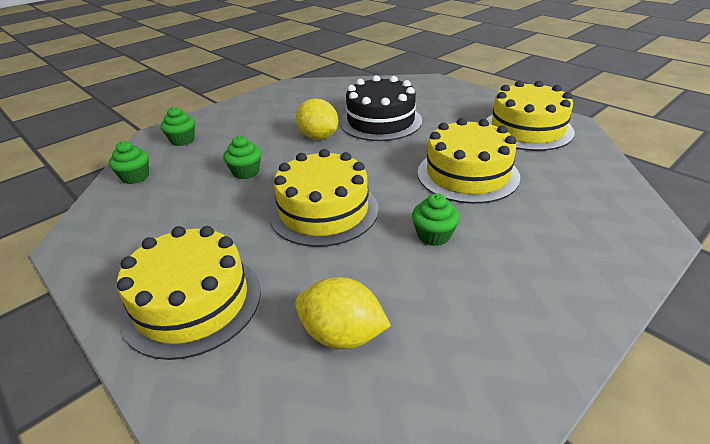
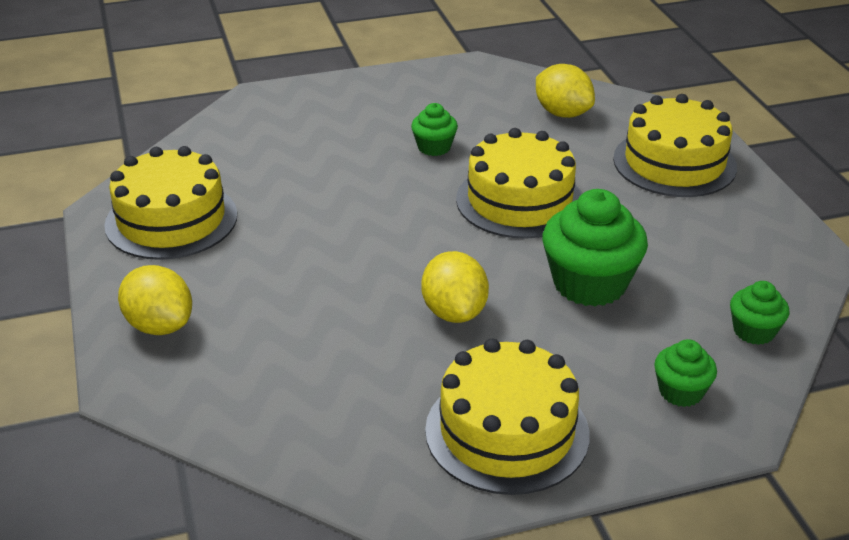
camera: 155 degrees left, 0 degrees up
(246, 172) = (589, 284): green cupcake -> green cupcake, size x1.88
(380, 121) = (336, 310): black cake -> none
(452, 95) = (159, 325): none -> yellow lemon
(467, 174) = (329, 189): yellow cake -> yellow cake (507, 432)

